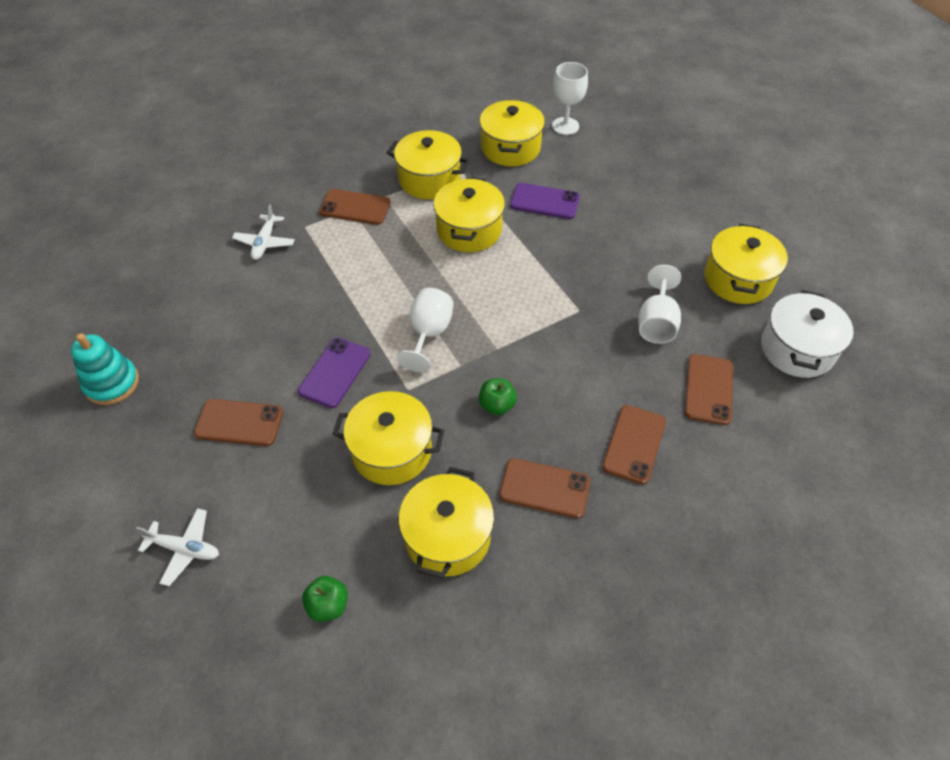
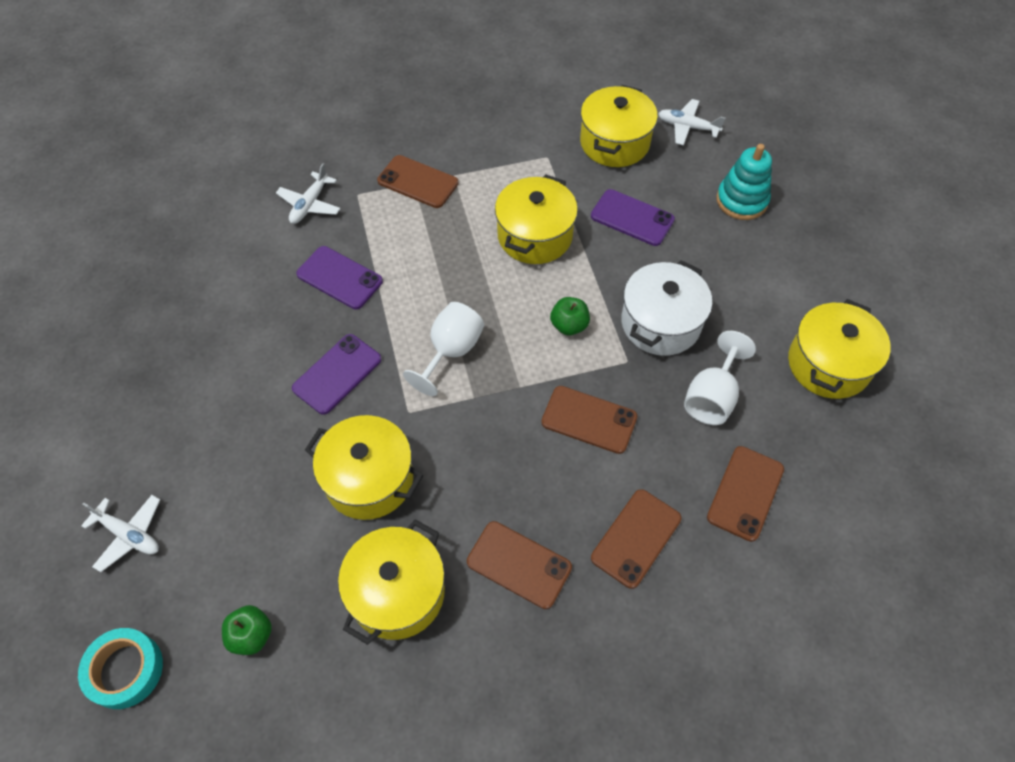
camera: 15 degrees right, 5 degrees up
(112, 383) = (110, 333): turquoise stacking toy -> turquoise stacking toy (741, 200)
(218, 666) = (125, 670): none -> turquoise tape
(239, 423) = (222, 408): brown phone -> brown phone (589, 420)
(311, 295) = (339, 278): none -> purple phone
(429, 179) = (510, 164): yellow pot -> none
(497, 405) = (498, 454): green apple -> green apple (569, 325)
(565, 126) = (687, 127): white goblet -> white plane
(797, 349) = (869, 468): white pot -> white pot (661, 323)

